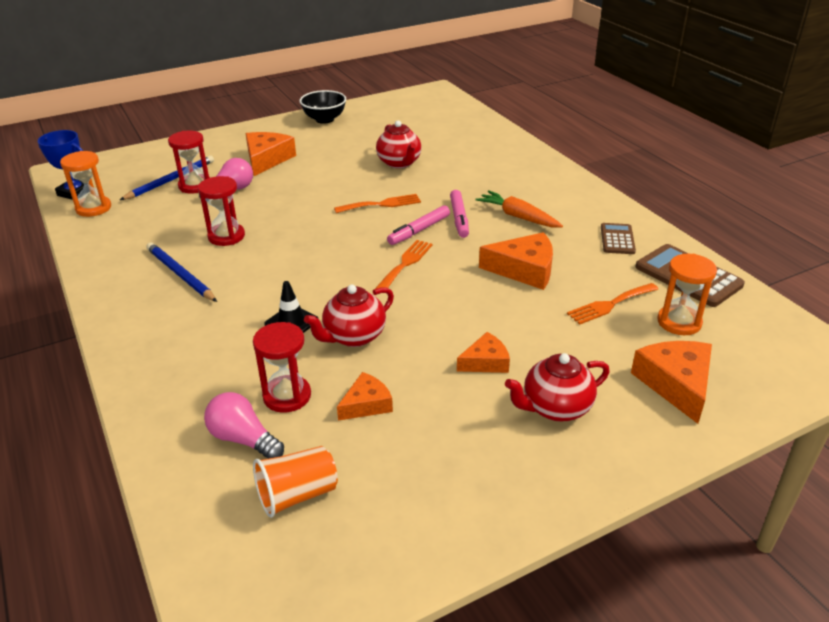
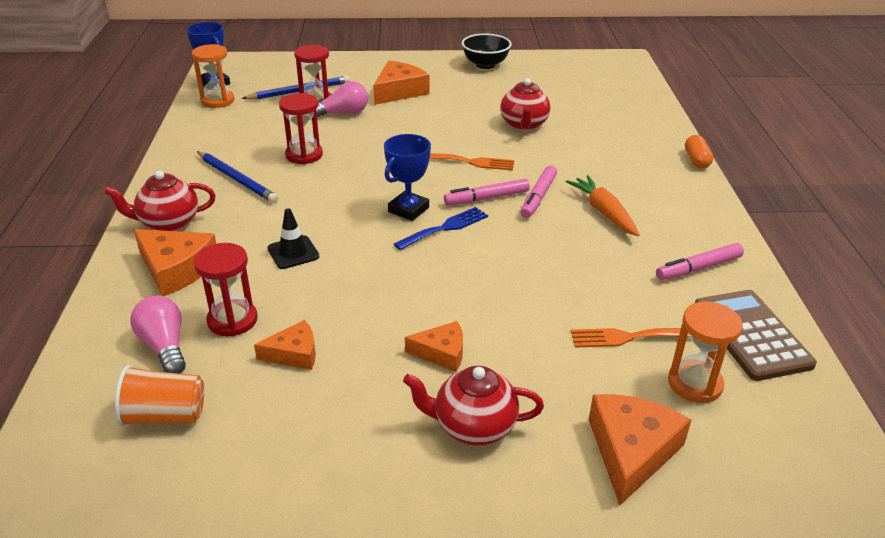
camera: 25 degrees right, 0 degrees up
(180, 274) = (237, 179): blue pencil -> blue pencil turned 150 degrees clockwise
(353, 336) = (337, 284): red teapot -> red teapot (168, 223)
(362, 257) = (408, 209): none -> blue trophy
(405, 264) = (445, 228): orange fork -> blue fork
(524, 270) = (563, 270): orange cheese -> orange cheese (176, 269)
(553, 159) = (696, 160): none -> orange capsule
(617, 239) = (698, 268): brown calculator -> pink marker

